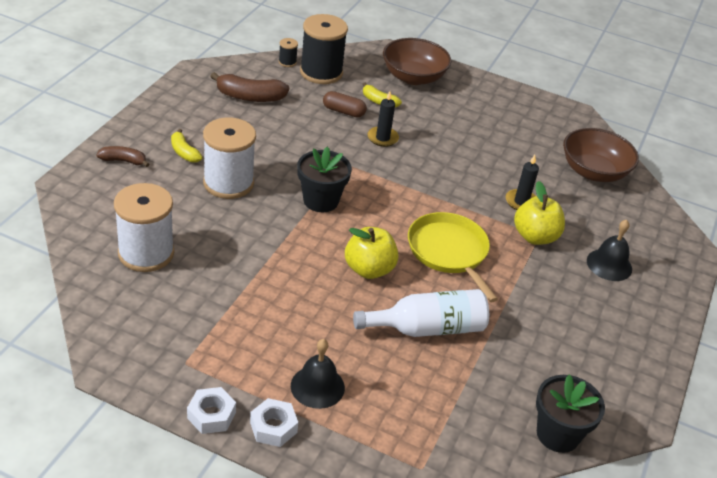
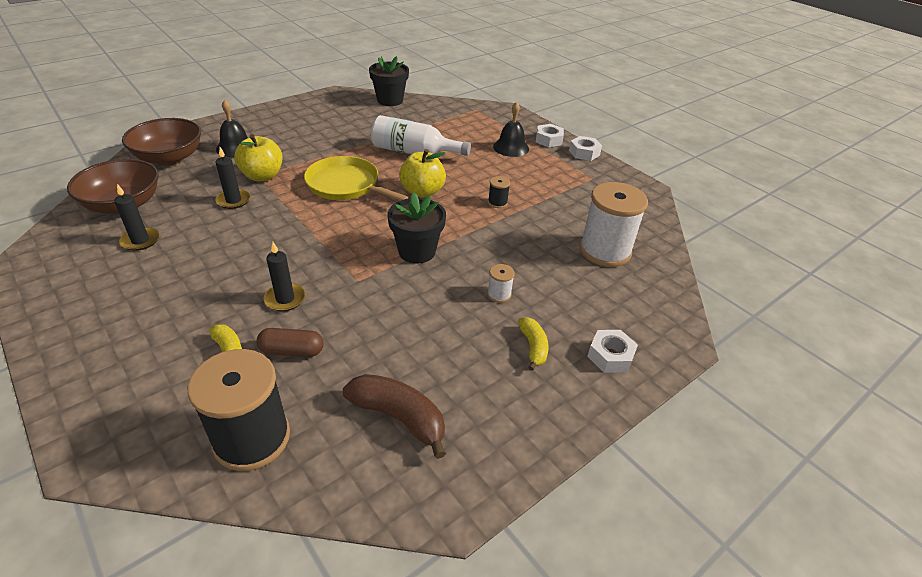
camera: 150 degrees left, 0 degrees up
(123, 161) = (610, 356): brown banana -> white nut
(228, 183) = (499, 294): white spool -> white spool, size x0.42
(287, 62) = (284, 483): black spool -> black spool (497, 202)
(343, 111) = (292, 351): brown capsule -> brown capsule turned 45 degrees counterclockwise
(413, 77) = (128, 383): brown bowl -> brown bowl (169, 158)
(449, 252) = (346, 185): yellow pan -> yellow pan turned 120 degrees clockwise
(533, 148) = (140, 240): none -> black candle

